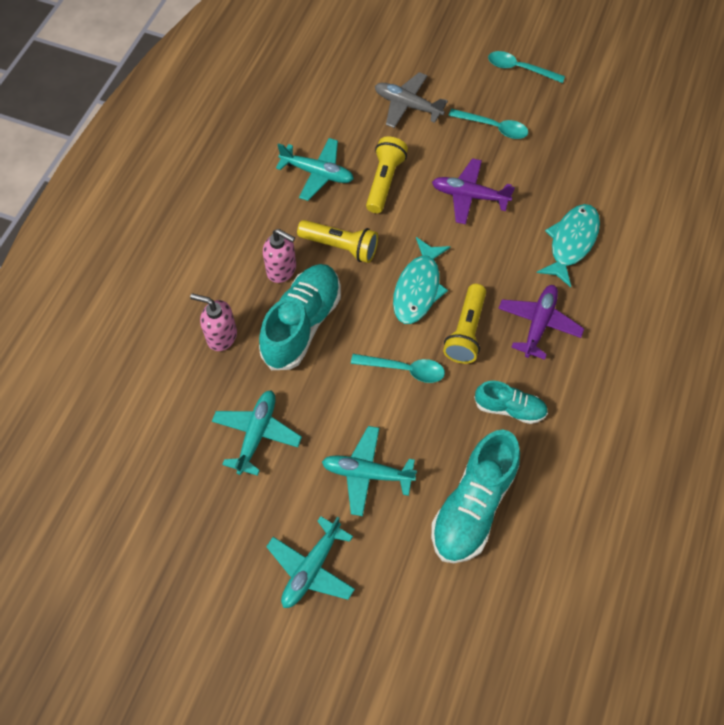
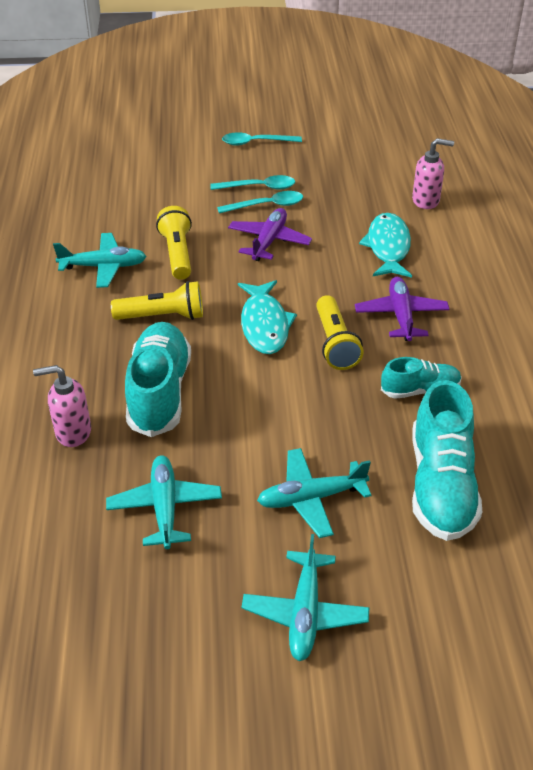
camera: 25 degrees left, 20 degrees down
(282, 270) = (110, 354): pink soap dispenser -> pink soap dispenser (426, 201)
(404, 369) = (293, 394): turquoise spoon -> turquoise spoon (267, 206)
(407, 105) = (166, 193): grey plane -> none
(469, 196) = (269, 241): purple plane -> purple plane turned 120 degrees clockwise

